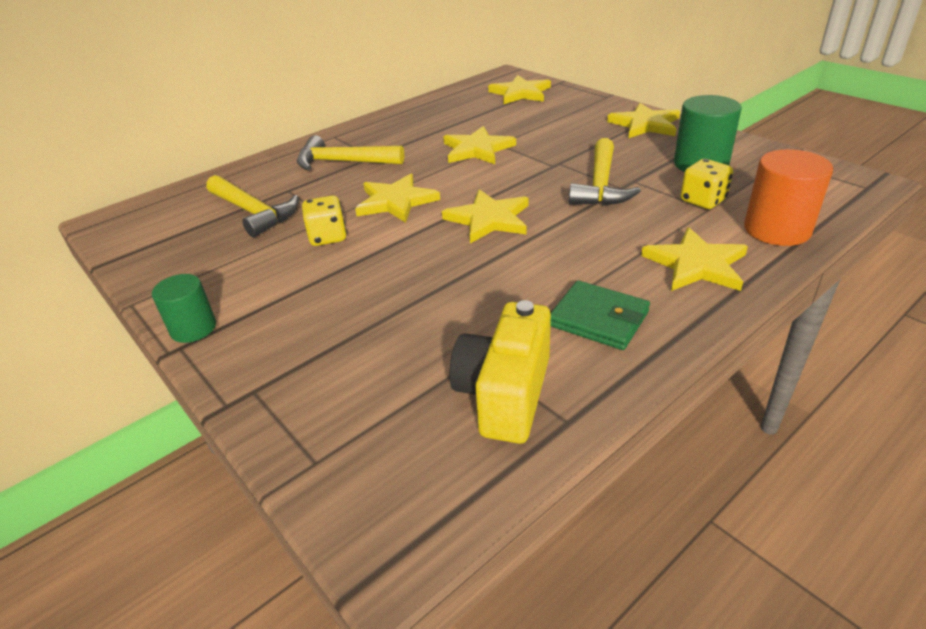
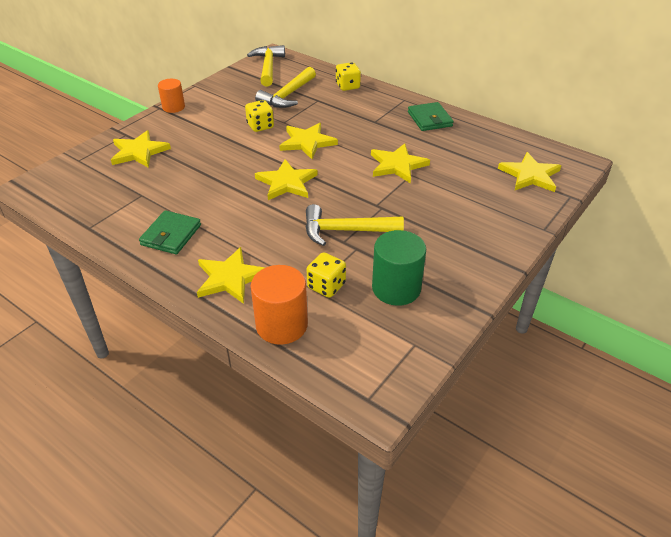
camera: 75 degrees right, 5 degrees up
(193, 328) = (173, 107): green cylinder -> orange cylinder
(268, 168) = (347, 86): none -> yellow dice
(342, 162) = (362, 111): yellow hammer -> yellow hammer (268, 67)
(389, 126) = (429, 119): none -> green wallet
(505, 394) = (111, 206): yellow camera -> none
(645, 124) = (478, 255): yellow star -> yellow star (139, 152)

